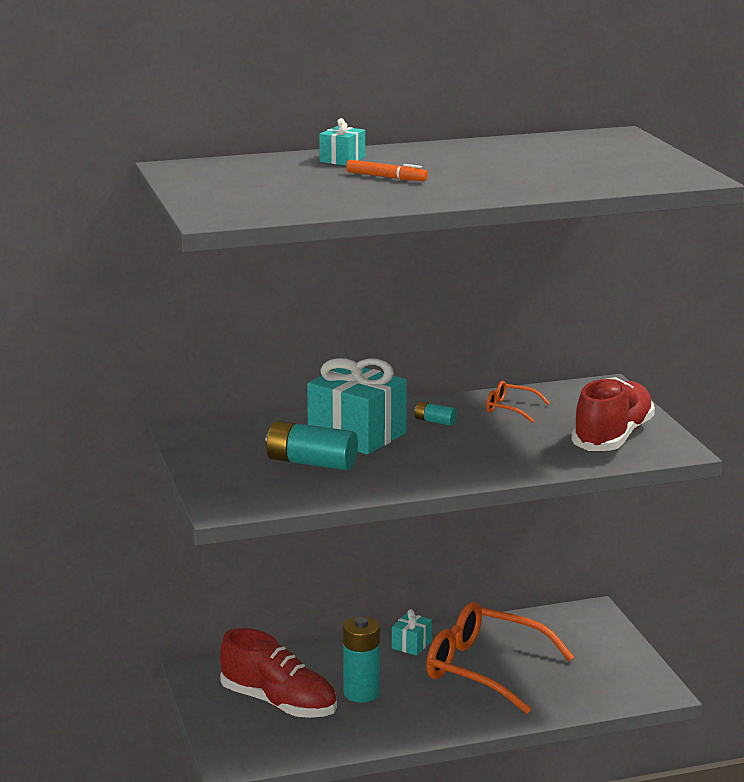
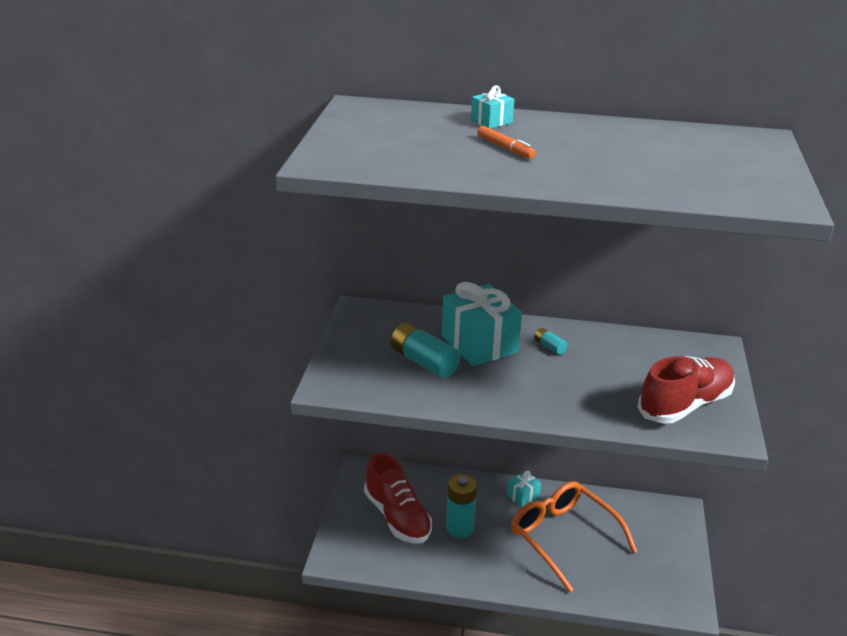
camera: 25 degrees right, 10 degrees up
(511, 409) = (620, 350): orange glasses -> none

